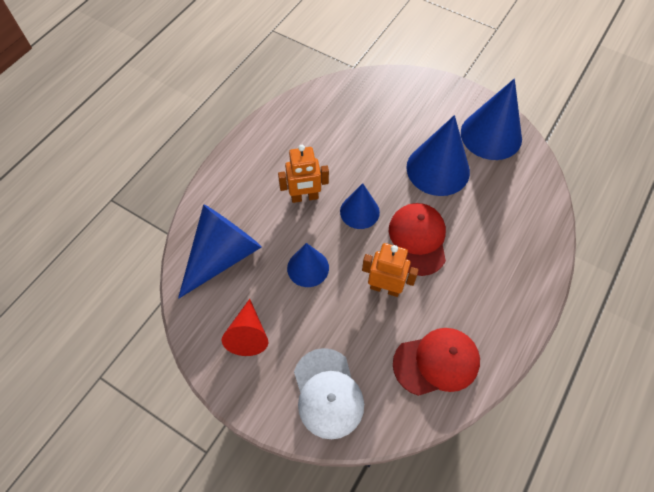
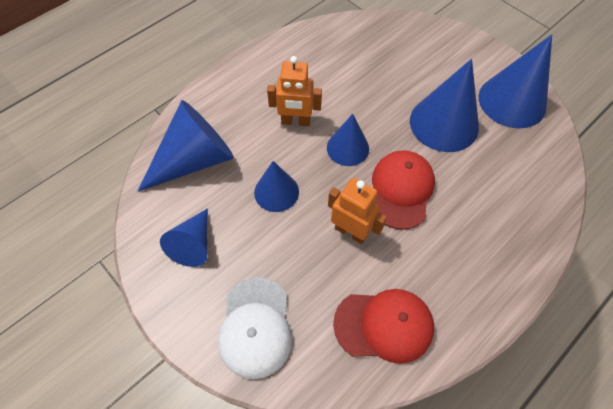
camera: 15 degrees right, 0 degrees up
(248, 334) = (194, 244): red cone -> blue cone

